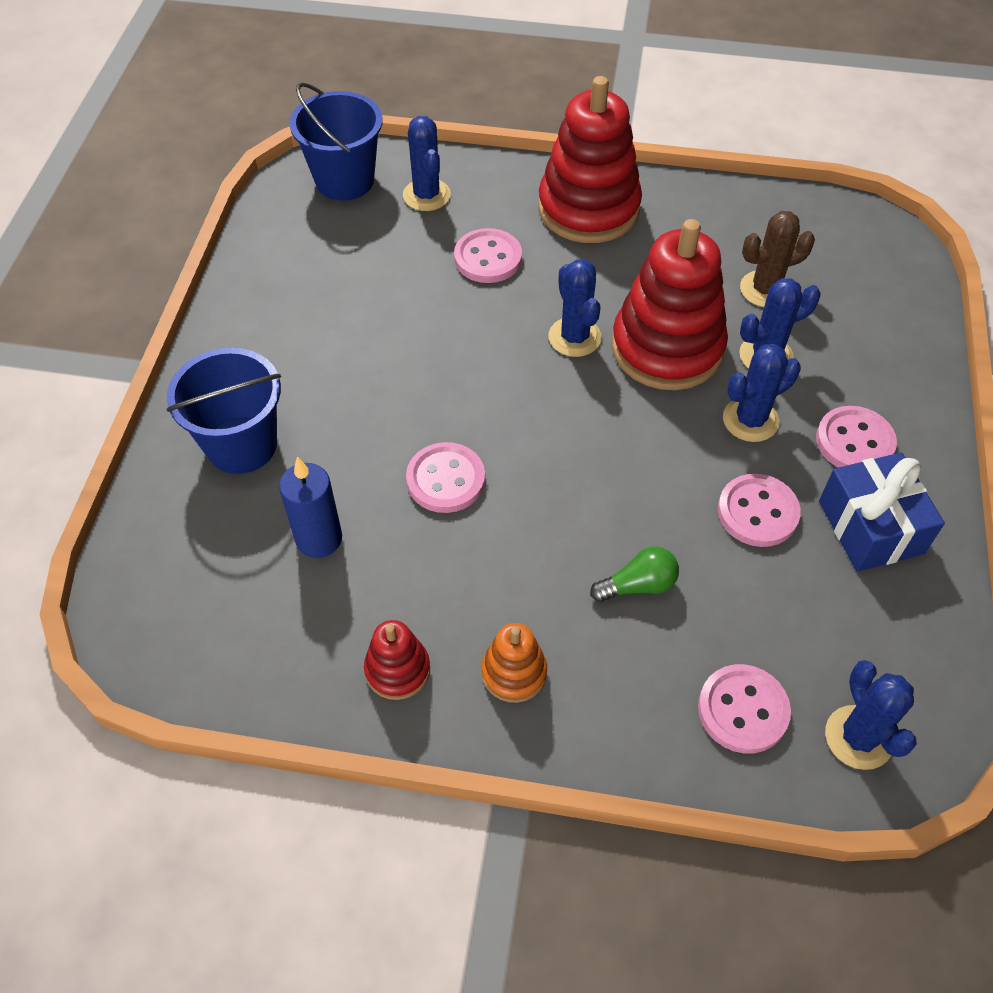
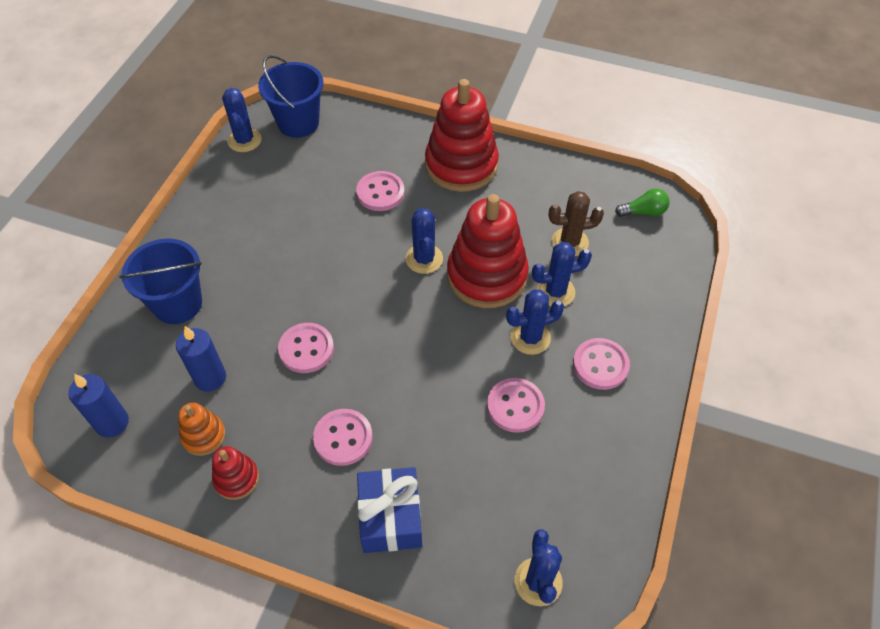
camera: 10 degrees right, 0 degrees up
(192, 622) = (112, 423): none -> blue candle
(426, 195) = (351, 141): blue cactus -> blue cactus (244, 140)
(514, 672) = (313, 494): orange stacking toy -> orange stacking toy (203, 436)
(638, 585) = (416, 446): green light bulb -> green light bulb (643, 212)
(742, 710) = (462, 547): pink button -> pink button (343, 438)
(870, 527) = (593, 430): blue gift -> blue gift (391, 517)

